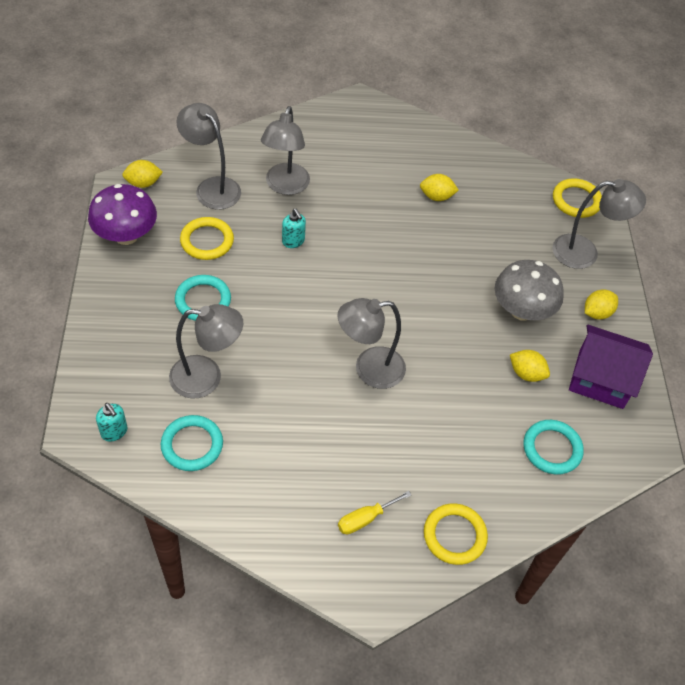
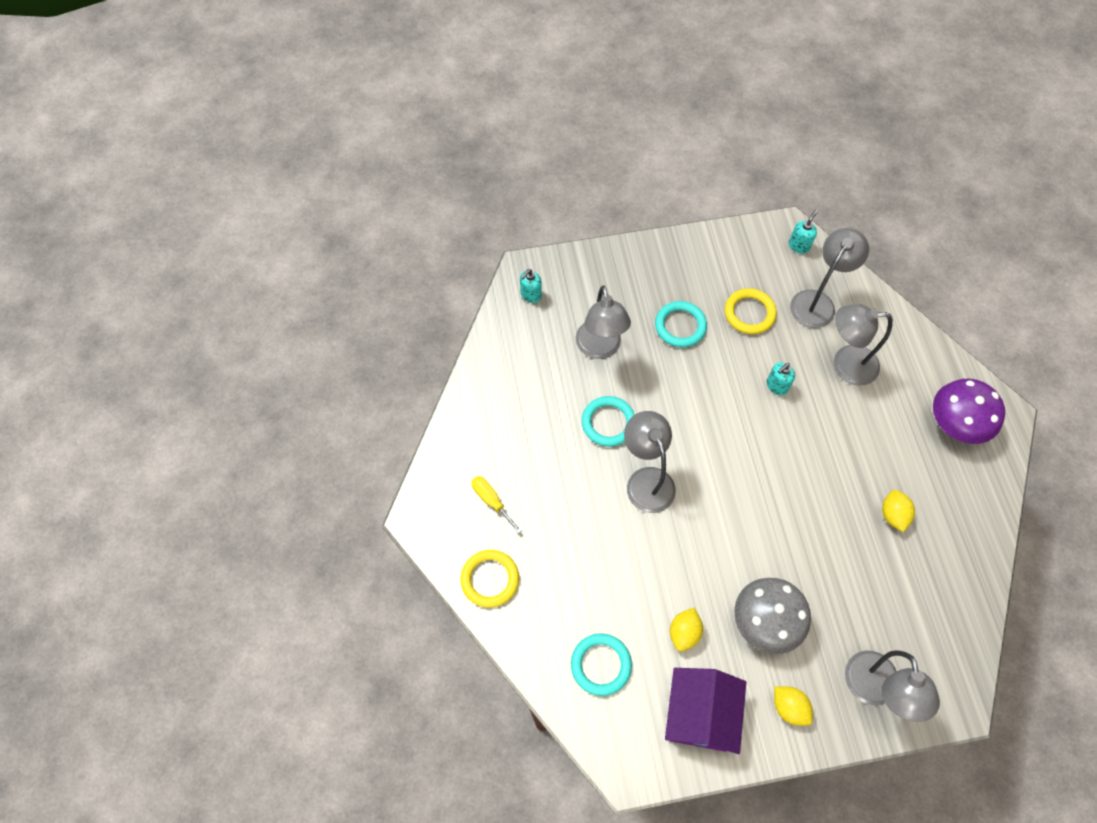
camera: 85 degrees right, 10 degrees up
(126, 235) = (732, 249): purple mushroom -> purple mushroom (955, 424)
(143, 183) = (799, 245): yellow lemon -> turquoise soap dispenser
(192, 445) = (531, 353): turquoise ring -> turquoise ring (608, 423)
(576, 200) = (953, 676): yellow ring -> none

